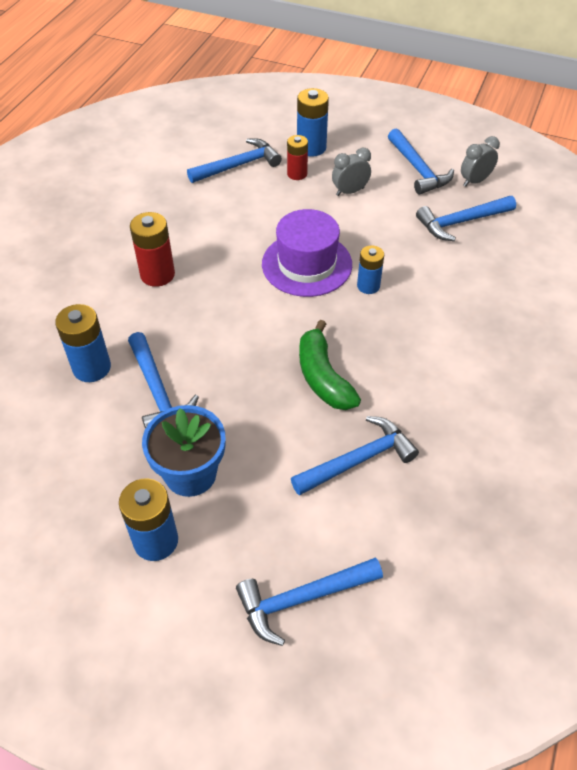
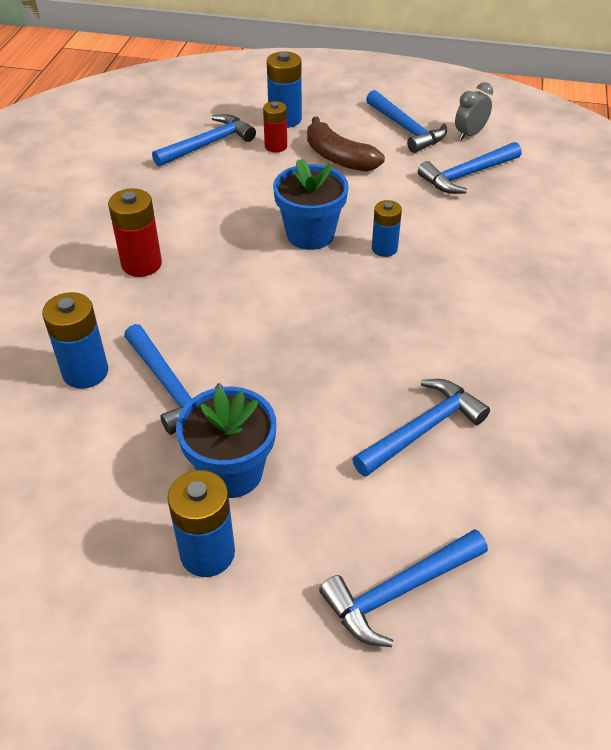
camera: 10 degrees left, 5 degrees down
(307, 264) = (310, 234): purple hat -> blue flower pot
(323, 377) = (359, 348): green banana -> none
(350, 191) = (338, 158): grey clock -> brown banana

